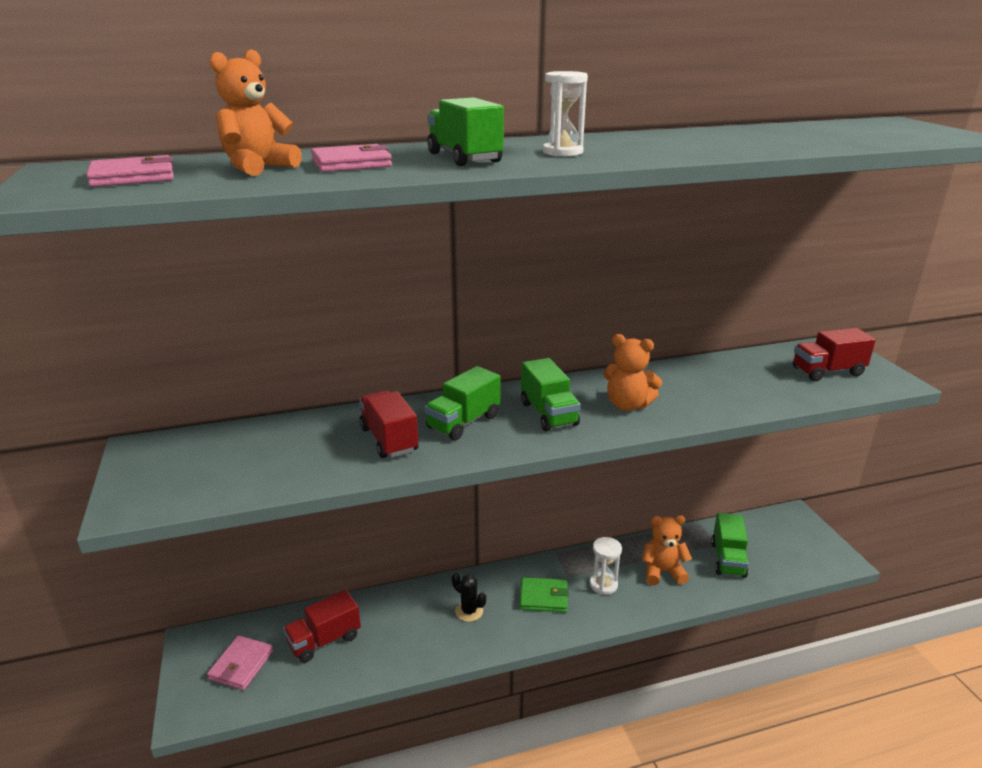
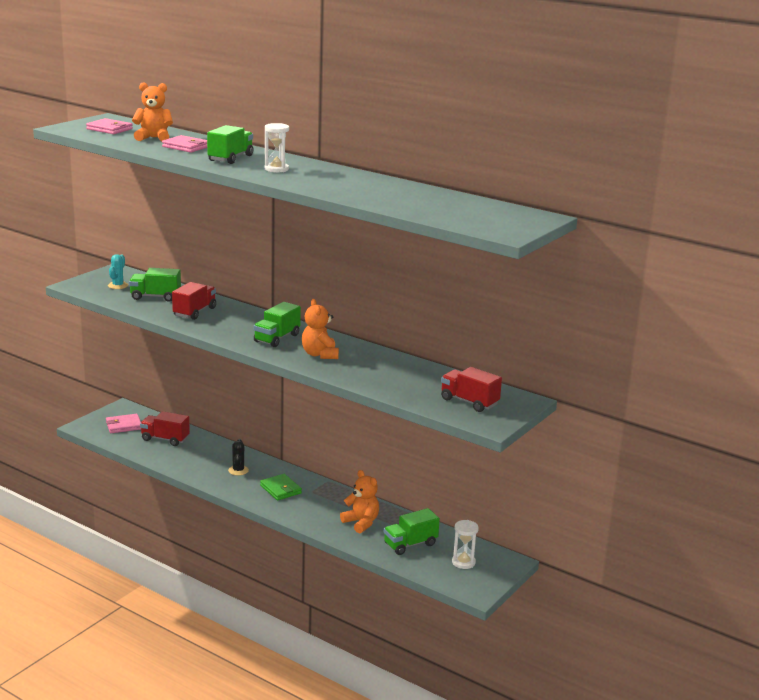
camera: 50 degrees right, 5 degrees down
(199, 467) = (118, 285): none -> turquoise cactus
(463, 422) = (236, 322): green truck -> green truck (155, 297)
(603, 585) = (319, 505): white hourglass -> white hourglass (463, 562)

